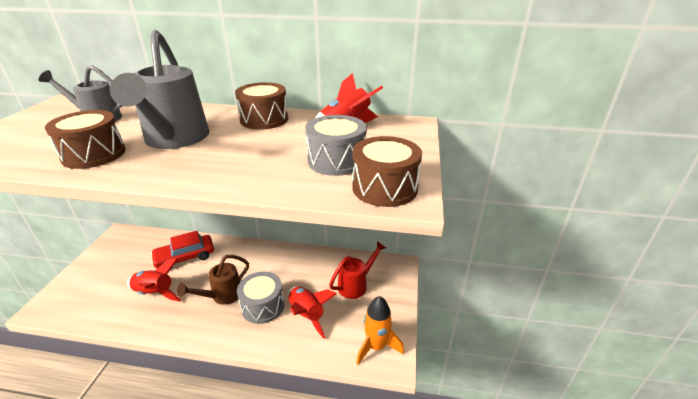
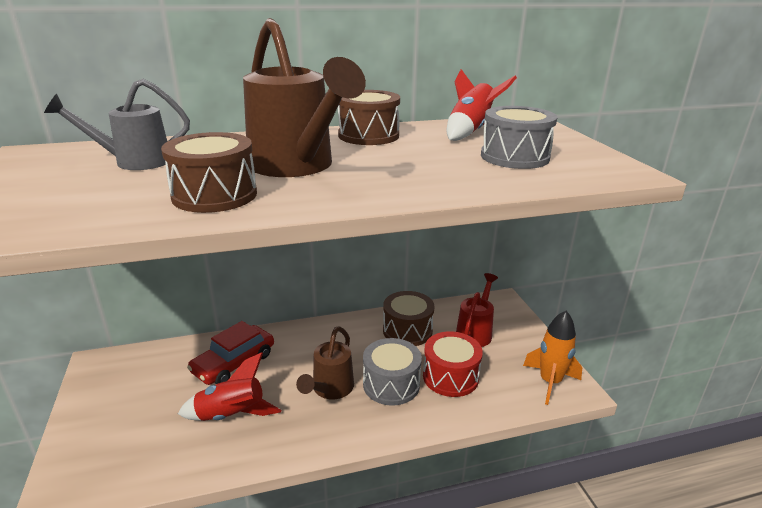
camera: 25 degrees left, 5 degrees down
(175, 140) = (296, 166): grey watering can -> brown watering can
(307, 315) = (450, 376): red rocket -> red drum
(384, 188) = (597, 169): brown drum -> brown drum (407, 330)

